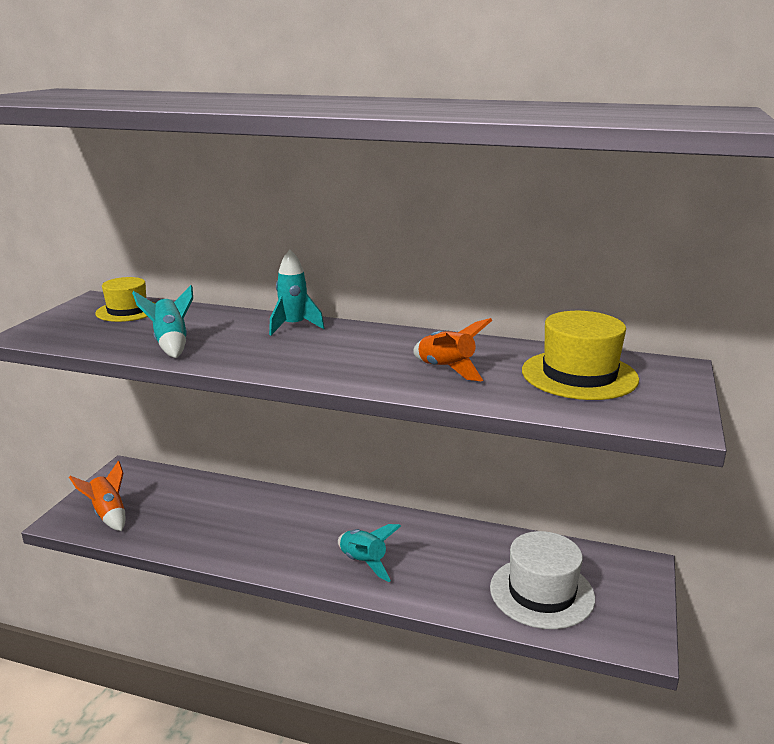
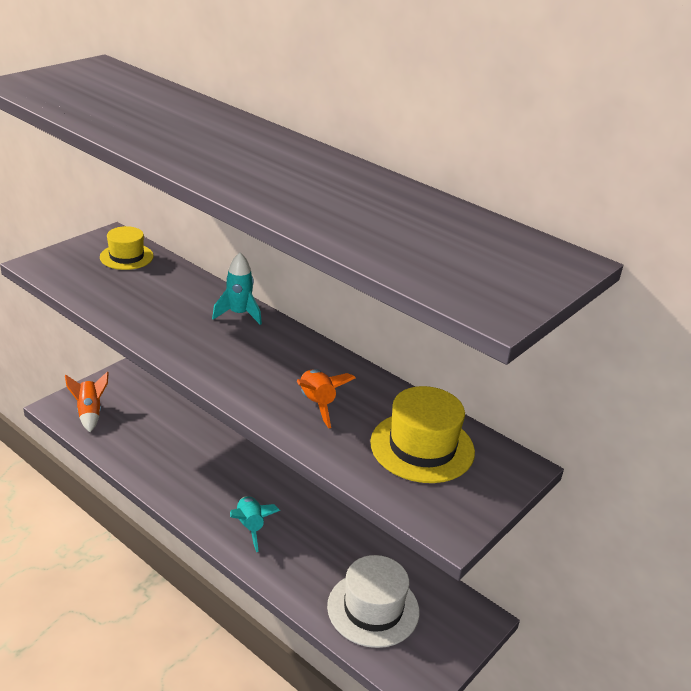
camera: 20 degrees right, 10 degrees up
(171, 344) = (131, 307): turquoise rocket -> none

